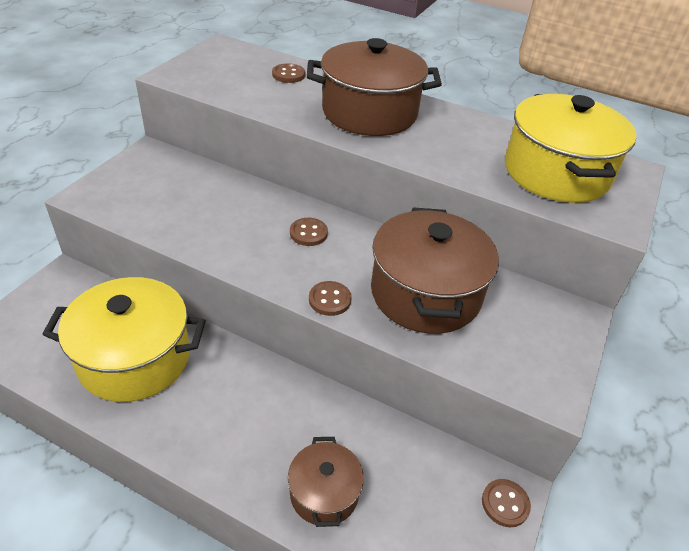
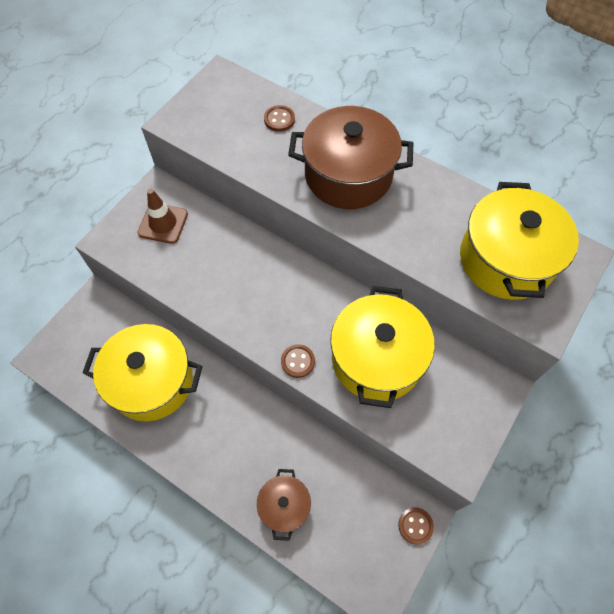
camera: 10 degrees right, 20 degrees up
(155, 180) = (163, 223): none -> brown traffic cone
(308, 233) = (287, 288): brown button -> none
(425, 293) = (376, 359): brown pot -> yellow pot

